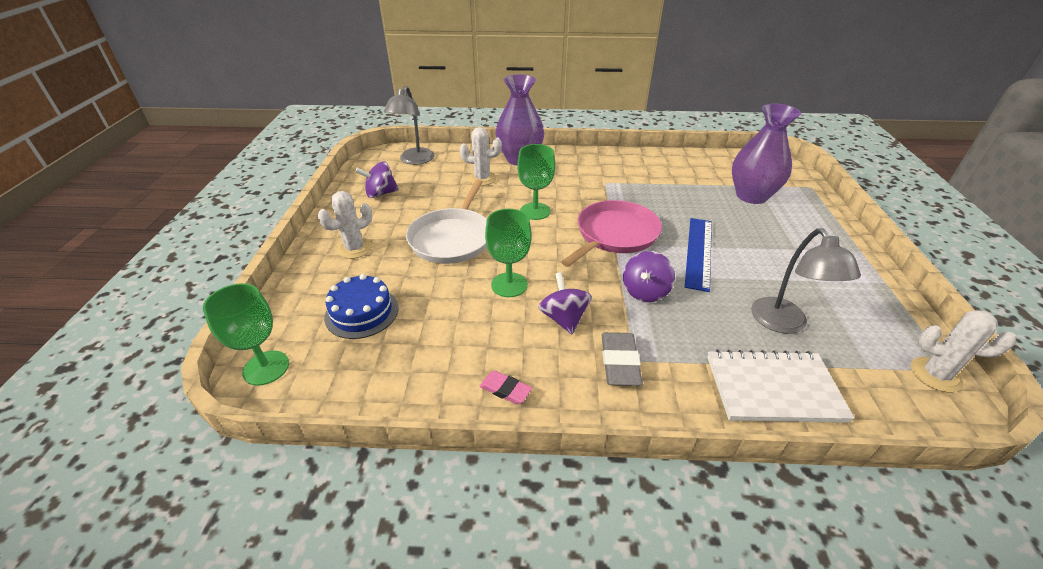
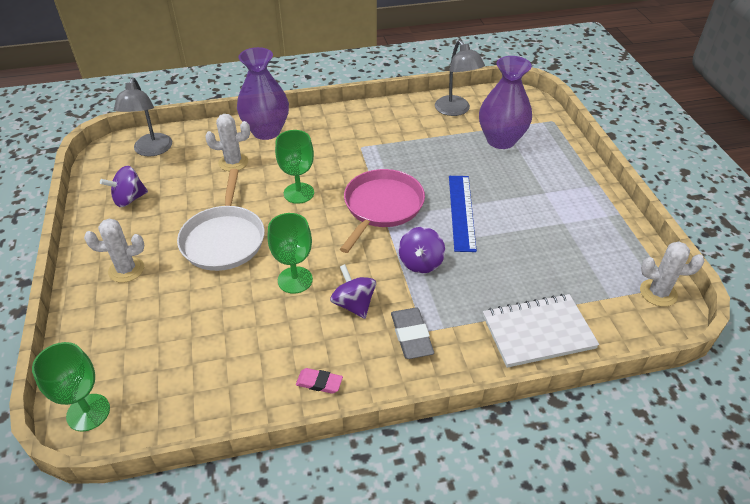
camera: 15 degrees left, 5 degrees up
(355, 248) = (126, 270): white cactus -> white cactus turned 45 degrees clockwise
(362, 312) = (160, 337): blue cake -> none
(784, 324) = (541, 271): grey lamp -> grey lamp (456, 110)

